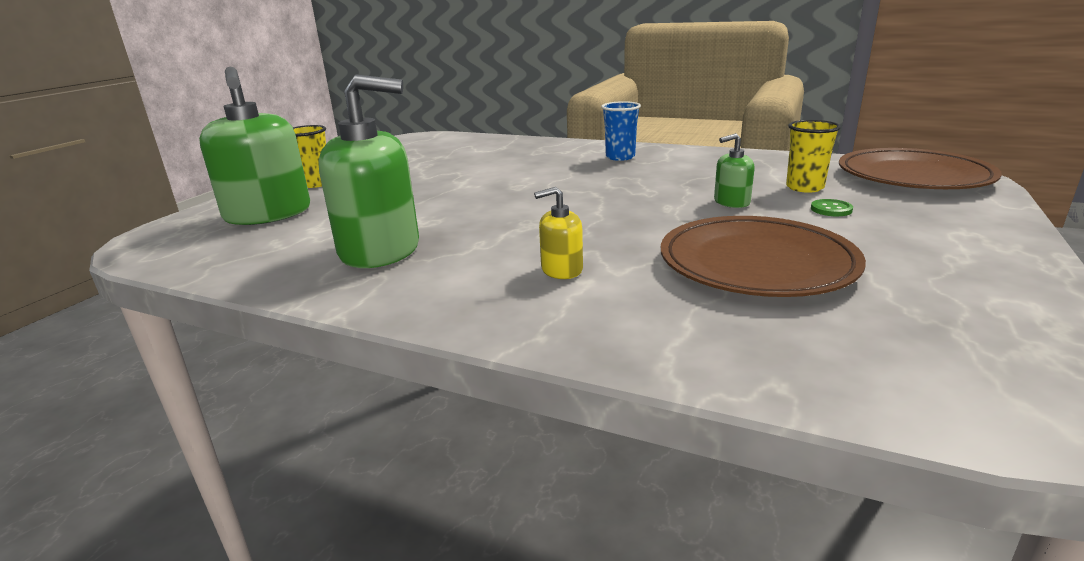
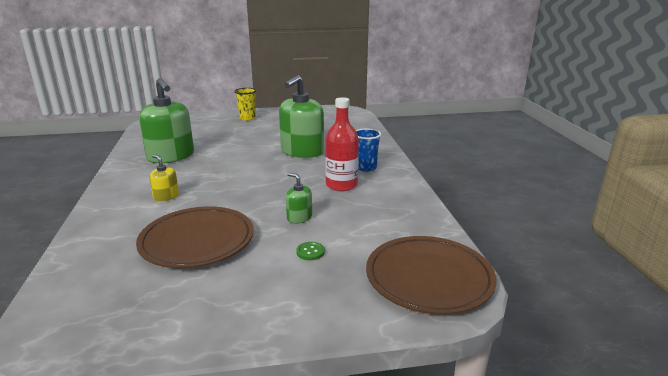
camera: 55 degrees right, 0 degrees up
(268, 214) = (201, 124): green soap dispenser -> green soap dispenser (302, 152)
(657, 173) = (341, 185): none -> red bottle
(804, 187) = (353, 237): yellow cup -> none

